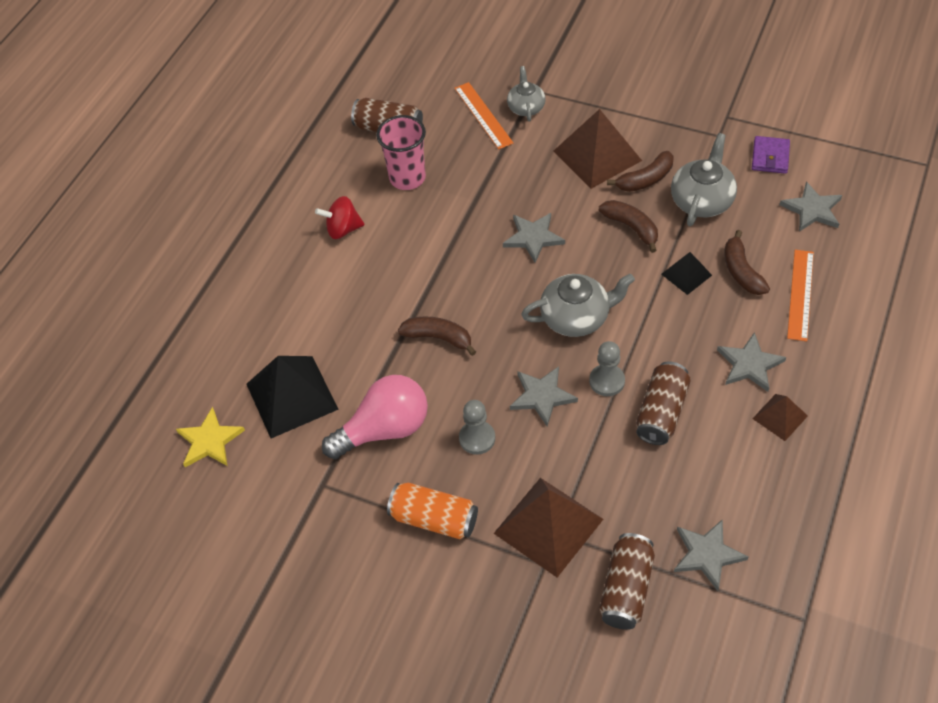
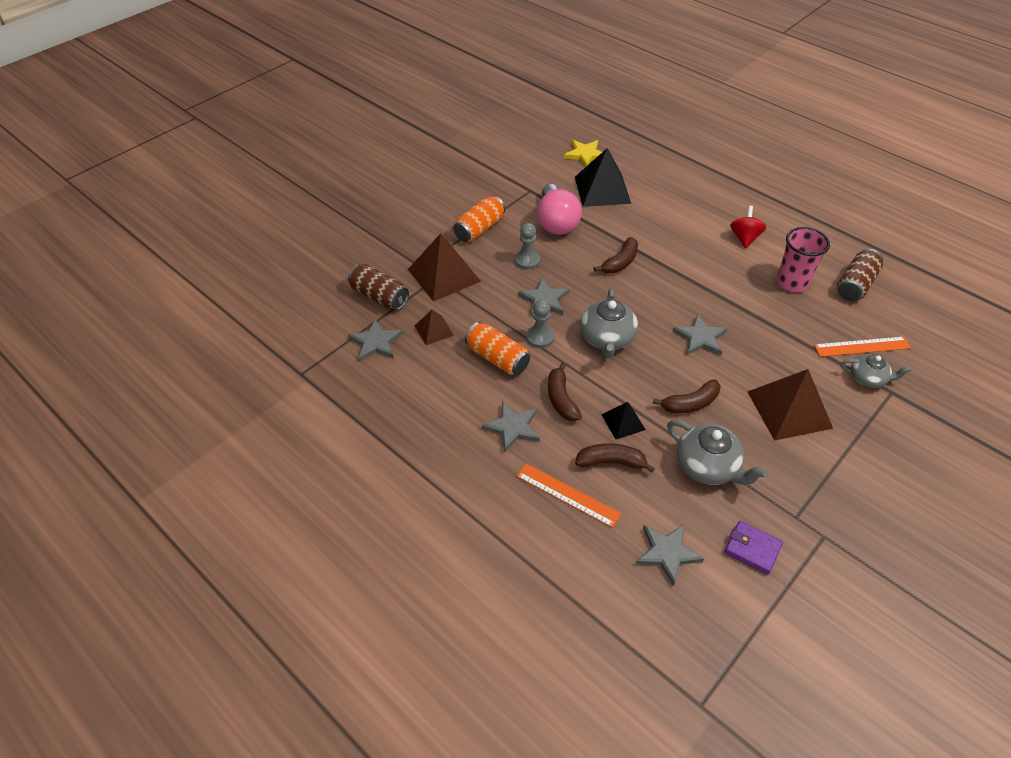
camera: 105 degrees right, 5 degrees down
(645, 179) = (747, 434): brown banana -> brown banana (561, 399)
(661, 412) = (497, 358): brown can -> orange can
(780, 417) = (455, 426): brown pyramid -> brown pyramid (434, 330)

